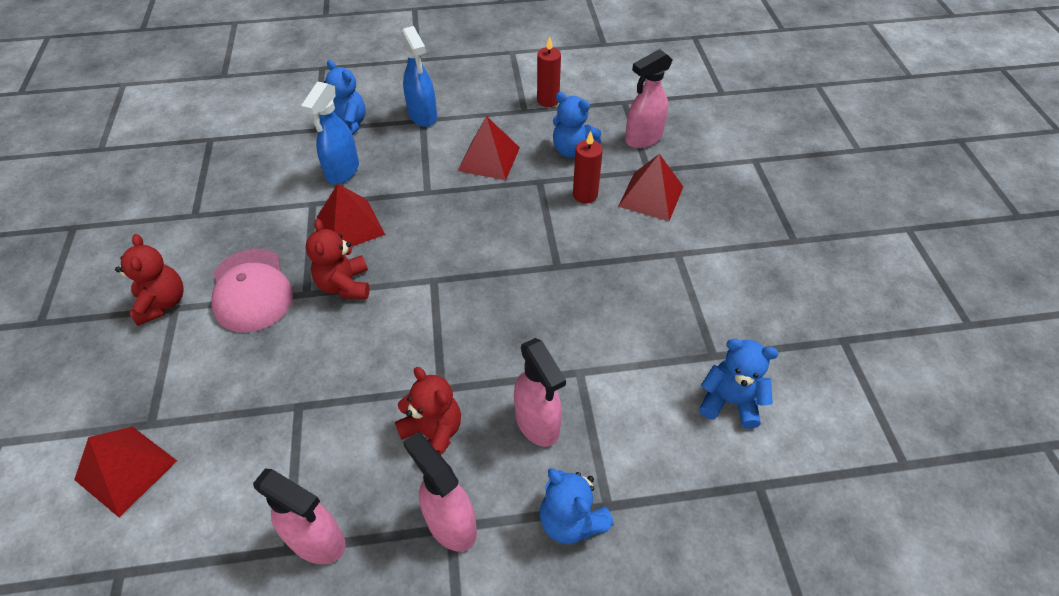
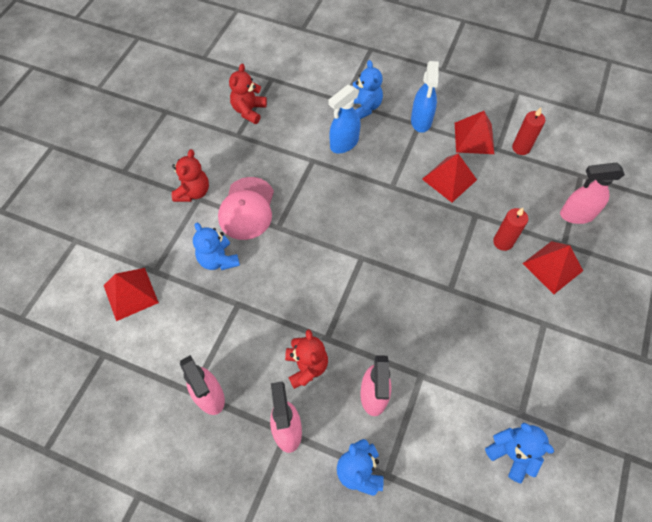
camera: 30 degrees right, 10 degrees up
(345, 285) = (304, 233): red teddy bear -> red teddy bear (249, 111)
(350, 225) = (328, 189): red pyramid -> red pyramid (474, 138)
(572, 150) = (515, 200): blue teddy bear -> blue teddy bear (218, 259)

